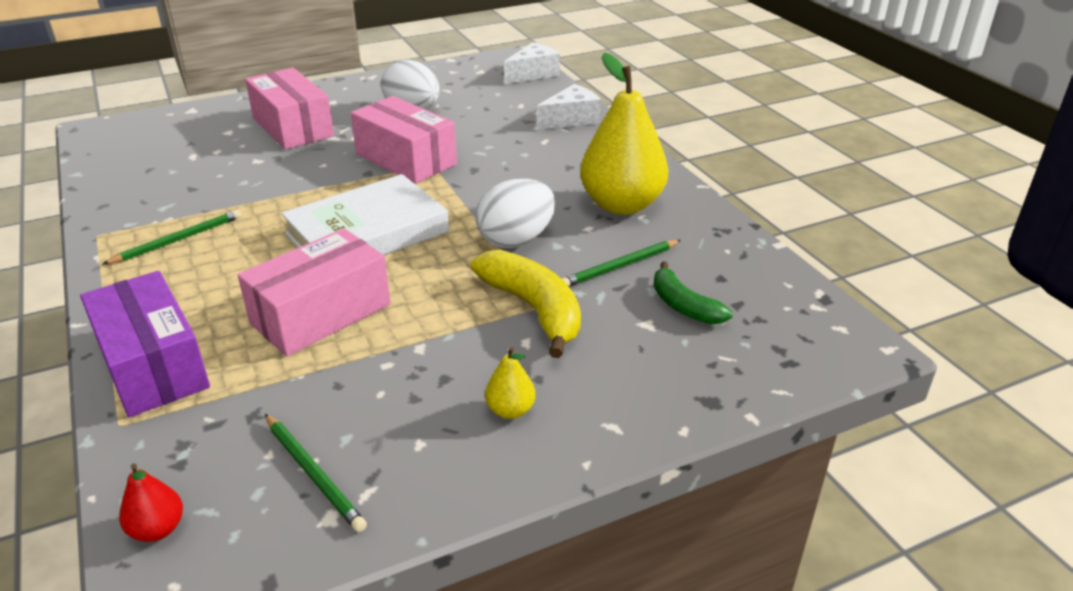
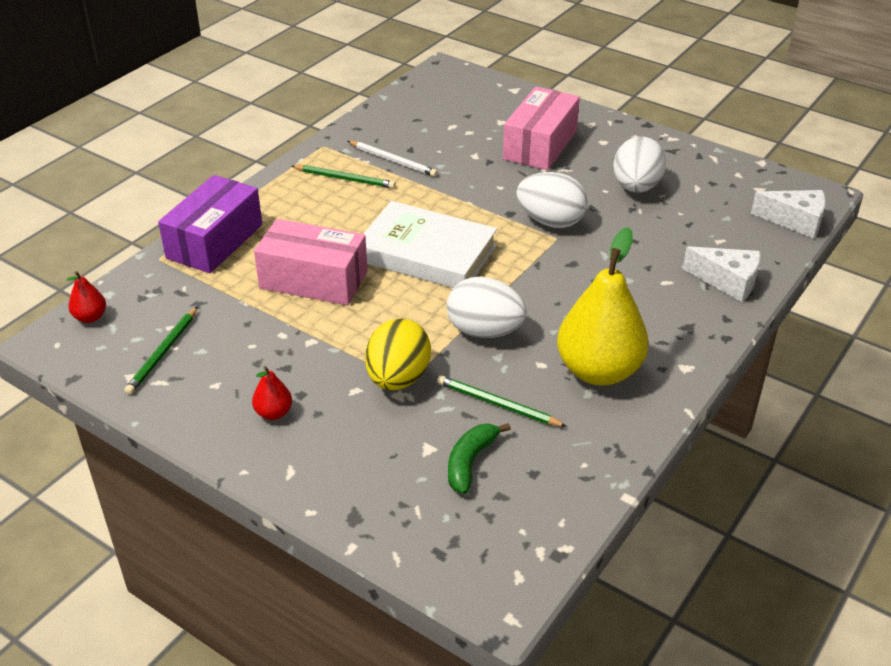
camera: 60 degrees right, 5 degrees up
(194, 203) = (393, 160): none -> white pencil
(406, 159) = (550, 221): pink box -> white egg
(510, 410) = (273, 413): yellow pear -> red pear
(534, 309) = (398, 378): yellow banana -> yellow egg

